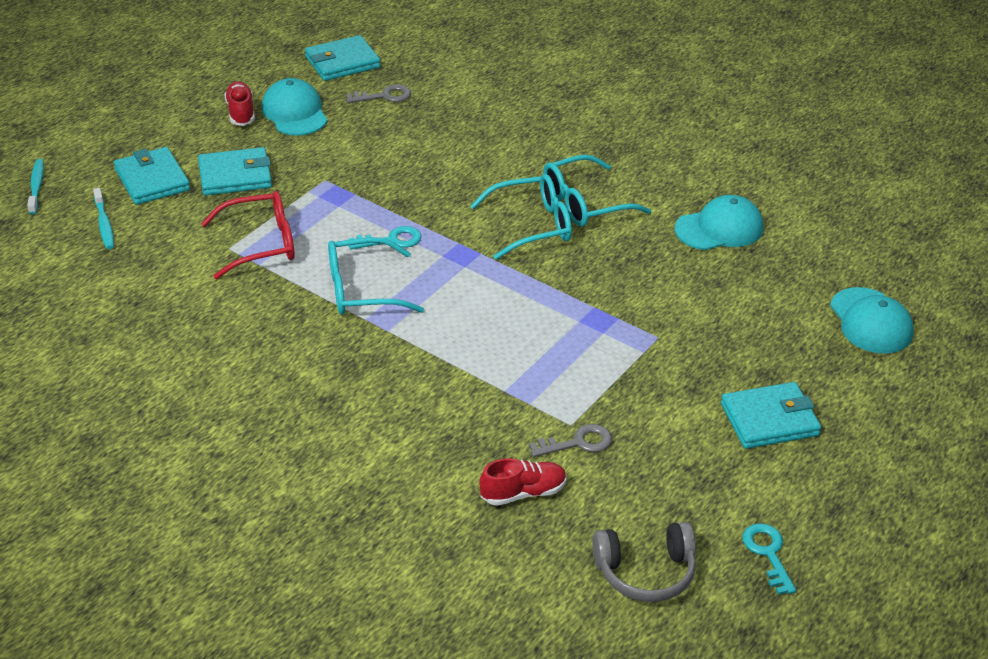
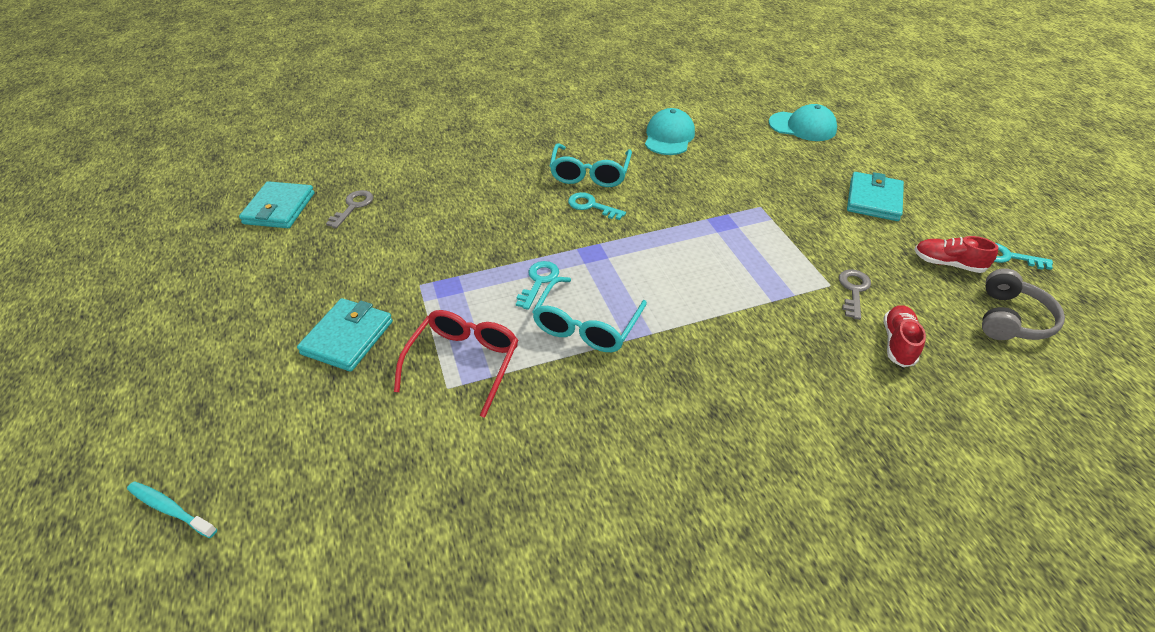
camera: 55 degrees left, 5 degrees up
(104, 224) = (306, 472): turquoise toothbrush -> none
(152, 180) = (281, 401): turquoise wallet -> none
(241, 112) = (263, 294): red shoe -> red shoe (947, 264)
(295, 112) = (308, 262): turquoise cap -> none
(532, 225) = (591, 206): turquoise glasses -> turquoise key

